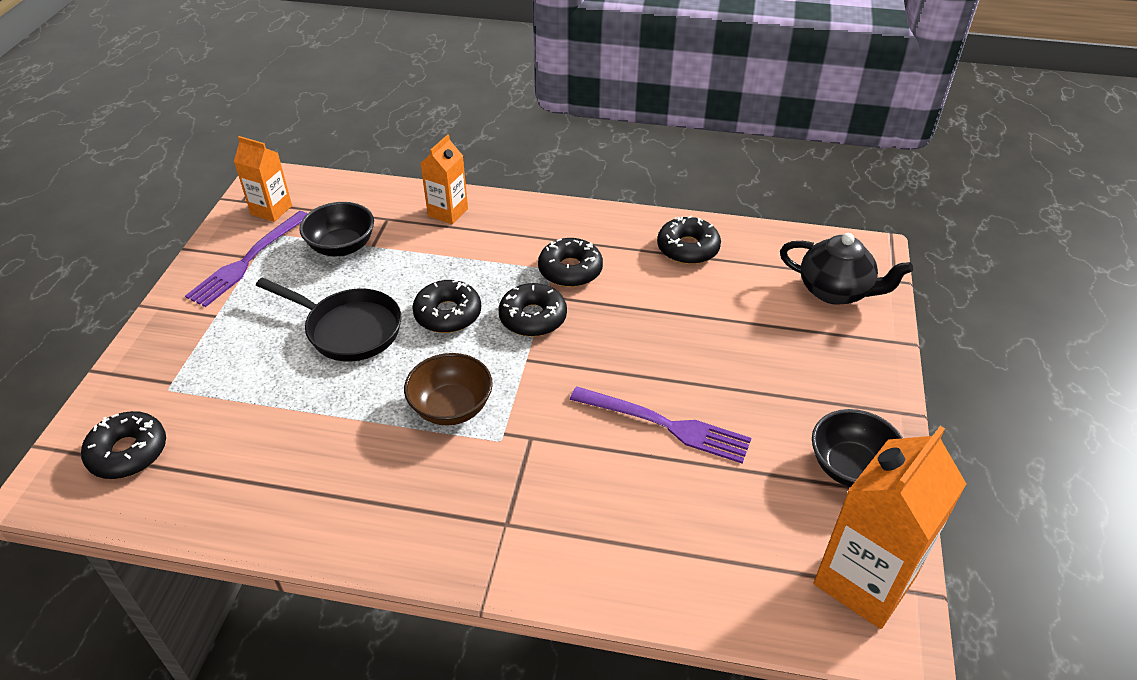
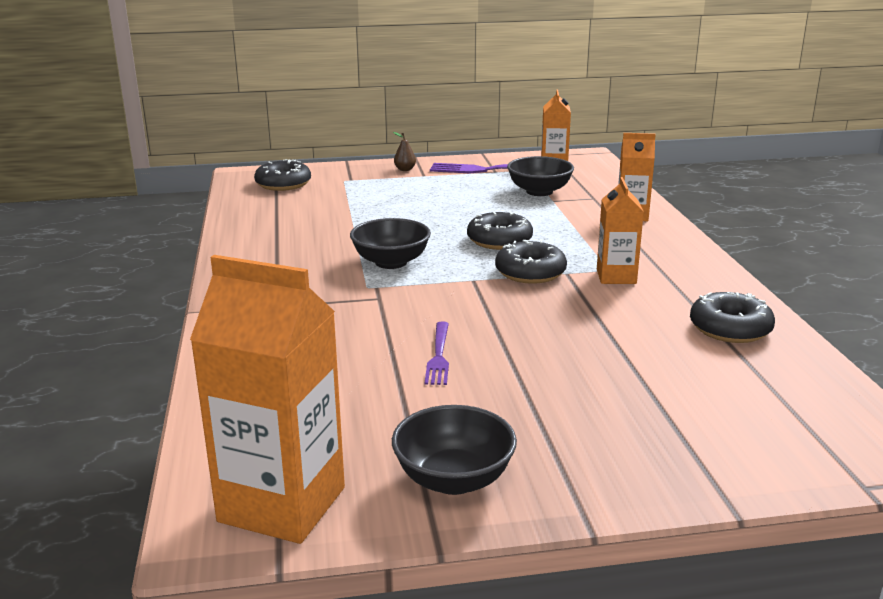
camera: 70 degrees right, 20 degrees down
(180, 326) = (405, 169): none -> brown pear
(348, 329) = (447, 213): black pan -> none
(451, 407) = (391, 262): brown bowl -> black bowl
(570, 270) = (616, 276): black donut -> orange carton
(665, 425) = (438, 356): purple fork -> purple fork, size x0.60
(835, 291) = (776, 437): black teapot -> none

